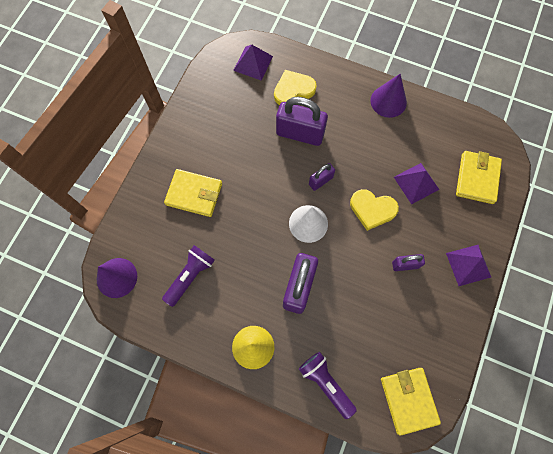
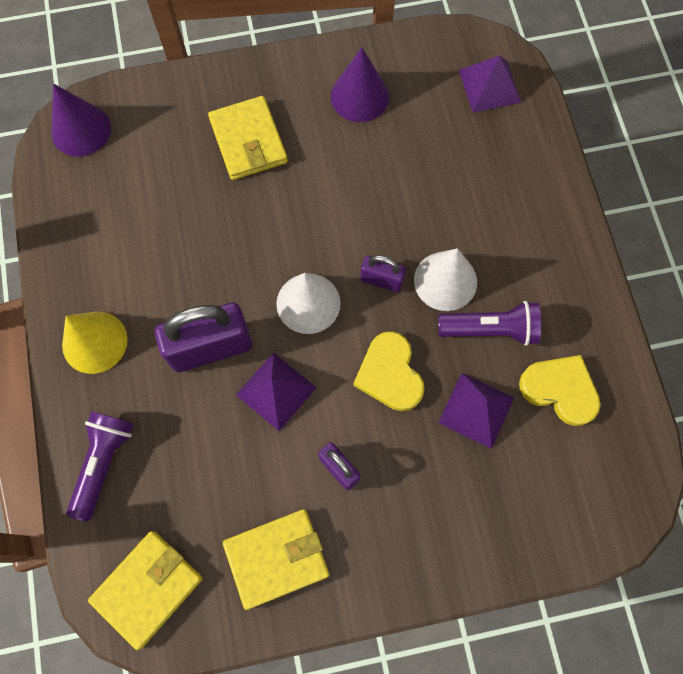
camera: 55 degrees right, 0 degrees up
(190, 276) = (138, 209): purple flashlight -> purple flashlight (490, 329)
(293, 90) = (491, 160): yellow heart -> yellow heart (560, 390)
(300, 134) = (431, 210): purple padlock -> none
(341, 152) = (445, 281): none -> white cone
(388, 101) = (576, 293): purple cone -> purple cone (359, 96)
(468, 265) = (402, 560): purple pyramid -> purple pyramid (276, 391)
(477, 178) = (551, 494): yellow wallet -> yellow wallet (277, 558)

